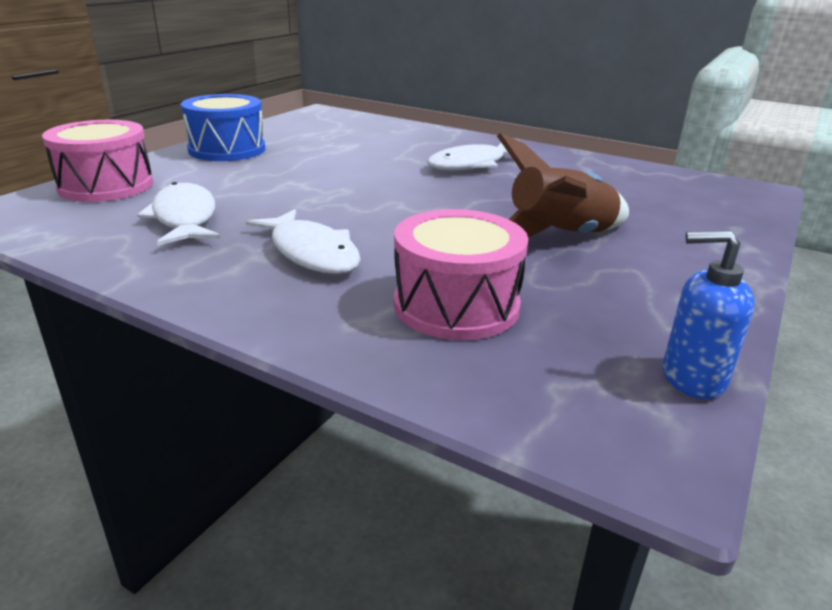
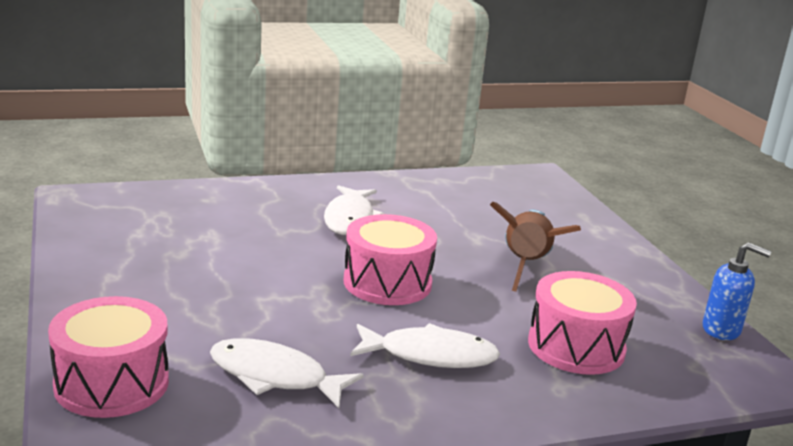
camera: 50 degrees left, 5 degrees down
(227, 149) = (111, 287): blue drum -> none
(400, 204) = (387, 282): none -> pink drum
(692, 378) = (721, 330): blue soap dispenser -> blue soap dispenser turned 120 degrees counterclockwise

